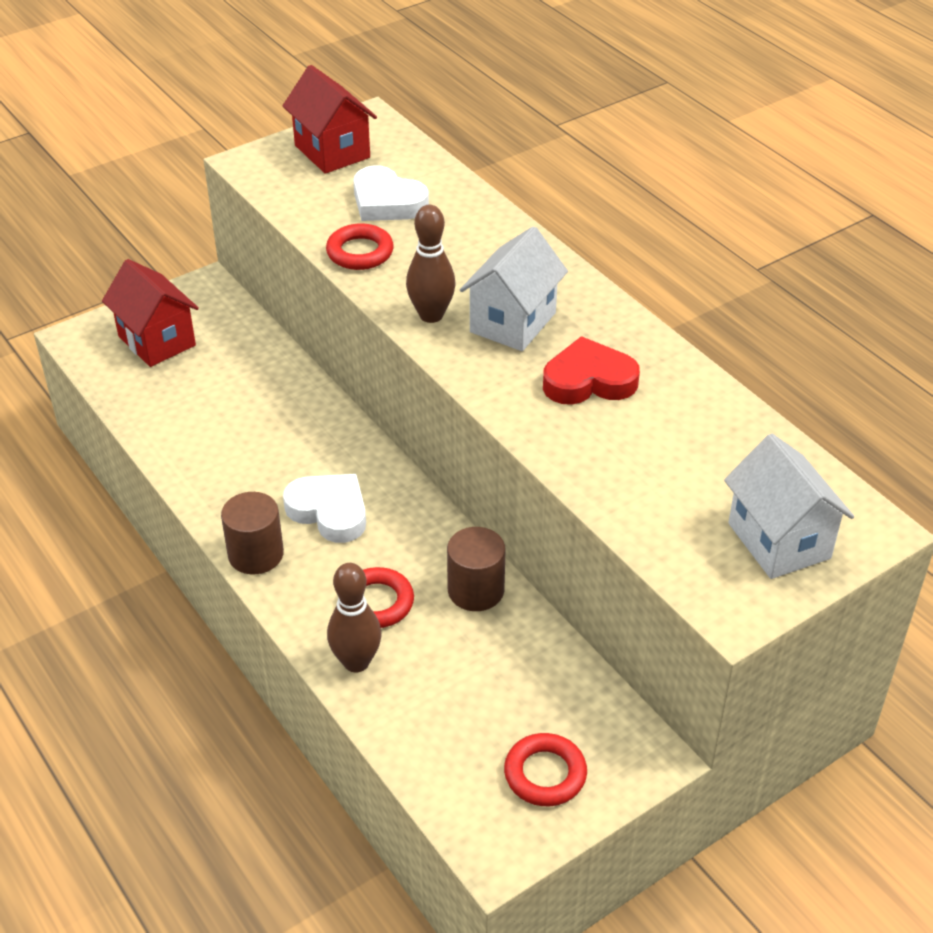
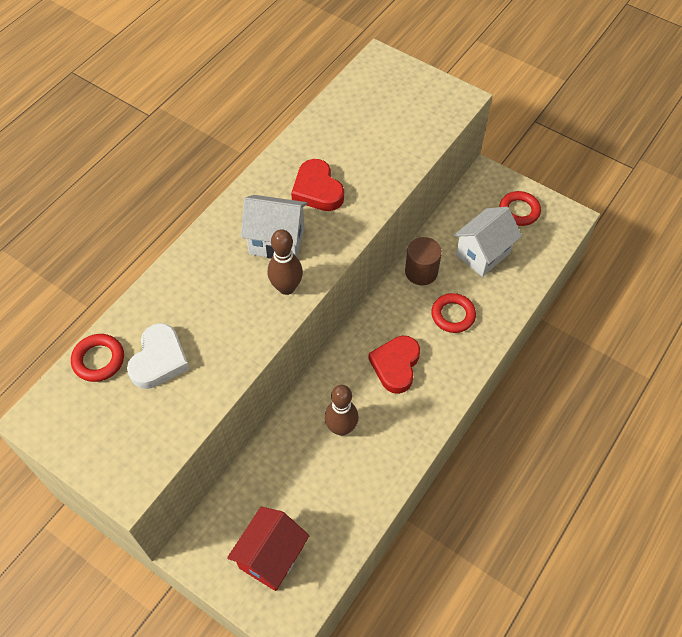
camera: 110 degrees left, 15 degrees up
(256, 554) = (448, 392): brown cylinder -> none
(329, 511) = (396, 365): white heart -> red heart
(332, 151) = (95, 427): red house -> none
(356, 662) = (497, 310): brown bowling pin -> brown bowling pin (341, 428)
(360, 252) = (230, 355): red ring -> red ring (99, 360)
(779, 541) = (406, 90): white house -> white house (483, 254)

